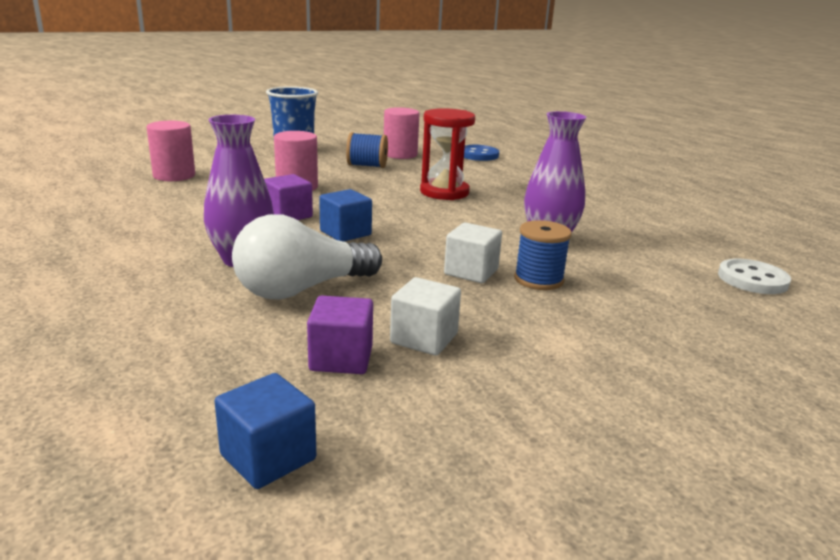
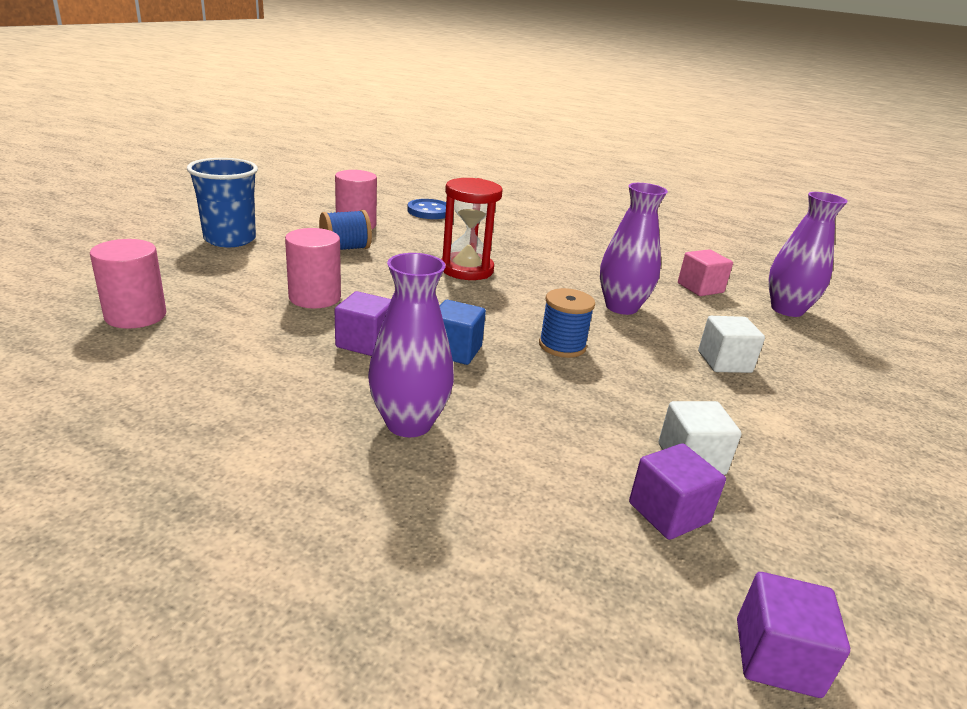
camera: 35 degrees left, 5 degrees up
(268, 457) = (777, 657): blue cube -> purple cube
(302, 289) = (521, 441): white light bulb -> none
(471, 272) = (619, 365): white cube -> white cube (724, 362)
(538, 280) = (674, 357): blue spool -> blue spool (562, 346)
(669, 244) = (700, 288): none -> pink cube
(752, 279) = (787, 309): white button -> purple vase

